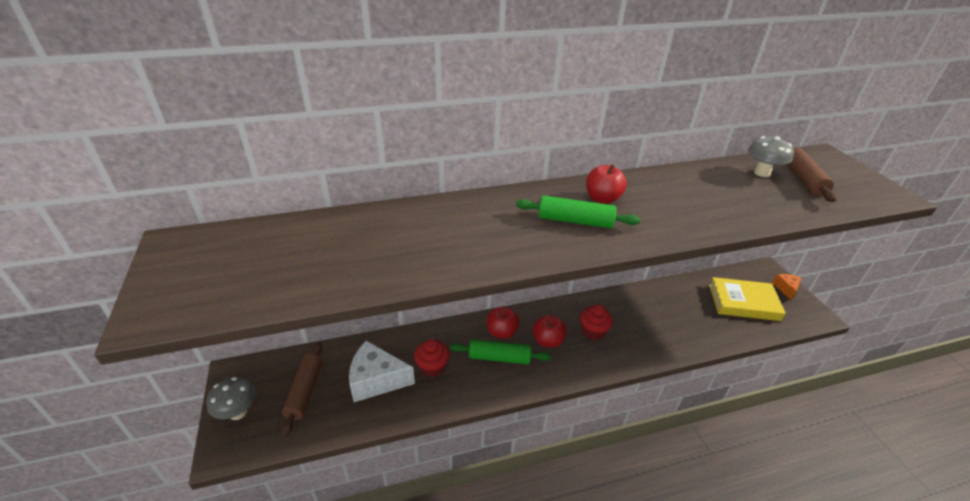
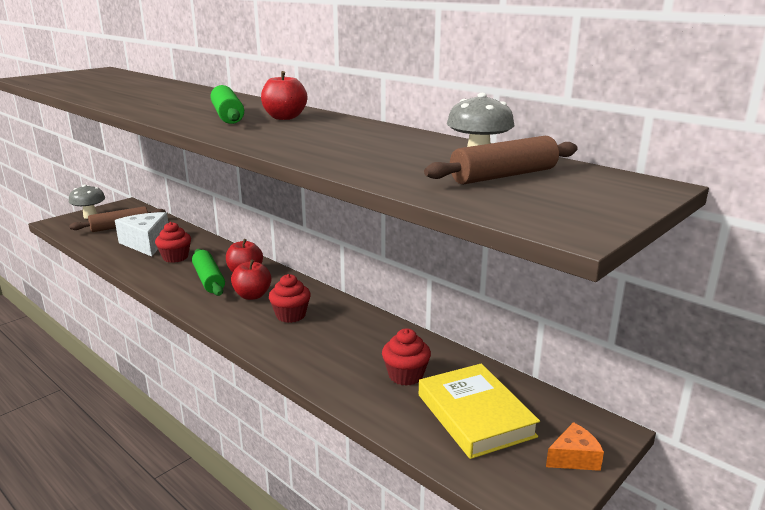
camera: 60 degrees right, 15 degrees down
(695, 310) = (405, 375): none -> red cupcake

